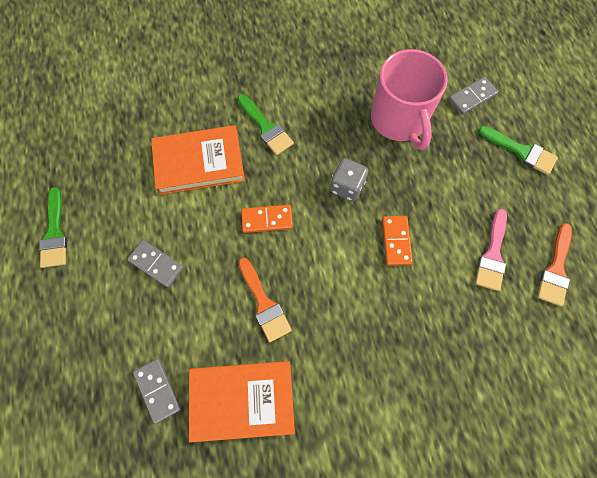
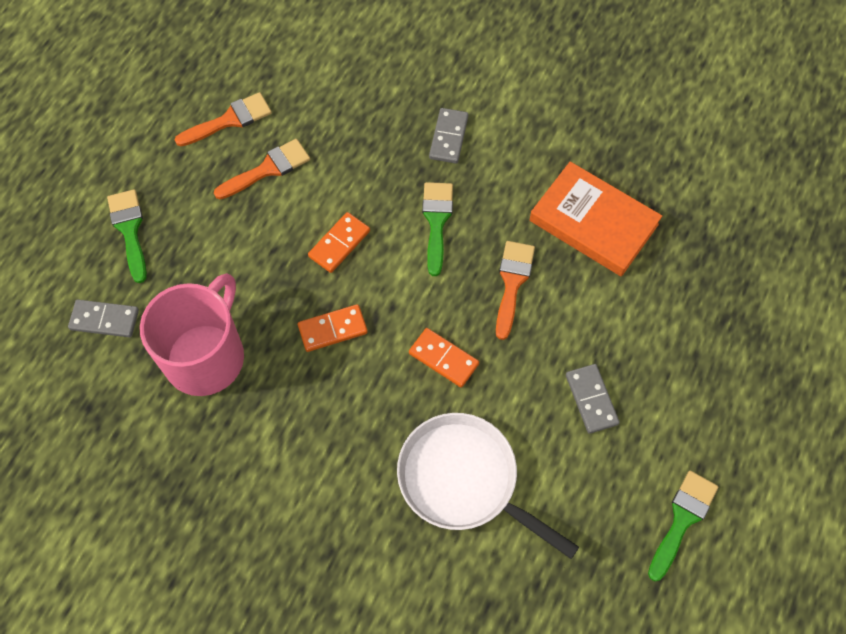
camera: 140 degrees left, 5 degrees down
(157, 390) = (664, 283): grey domino -> grey domino (448, 137)
(199, 163) = (464, 480): orange book -> white pan
(266, 127) = (355, 465): green brush -> green brush (436, 221)
(347, 186) = (333, 329): grey dice -> orange domino
(492, 255) = (268, 169): pink brush -> orange brush

